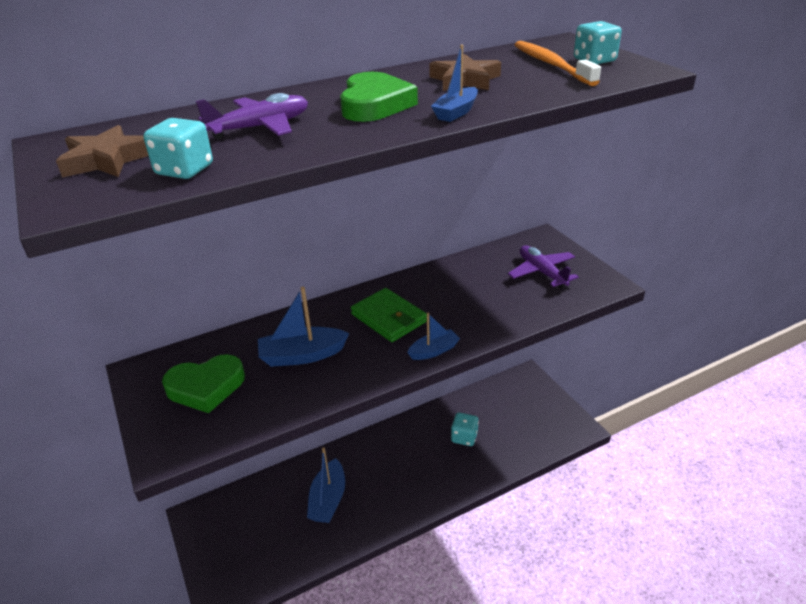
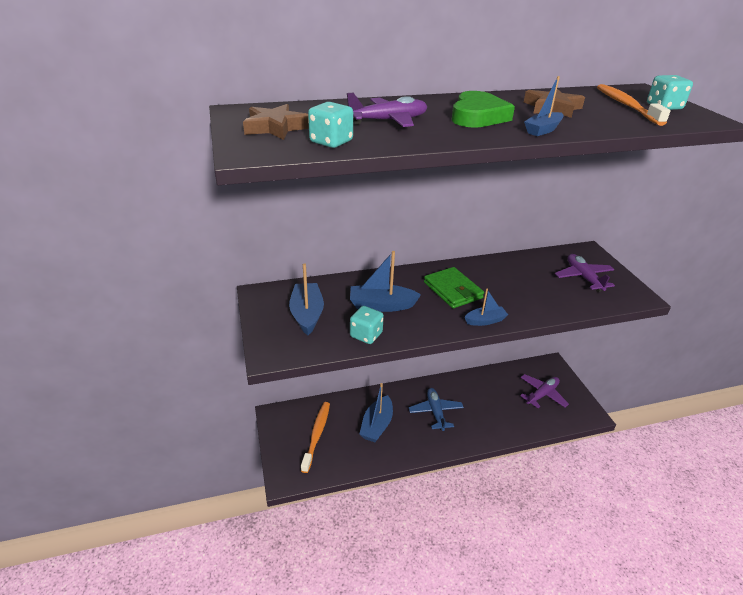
camera: 10 degrees right, 0 degrees up
(206, 387) = (307, 314): green heart -> blue boat
(253, 530) = (316, 435): none -> orange toothbrush
(398, 466) = (435, 412): none -> blue plane
(464, 437) = (492, 401): turquoise dice -> turquoise dice (366, 335)
(521, 416) = (542, 394): none -> purple plane

